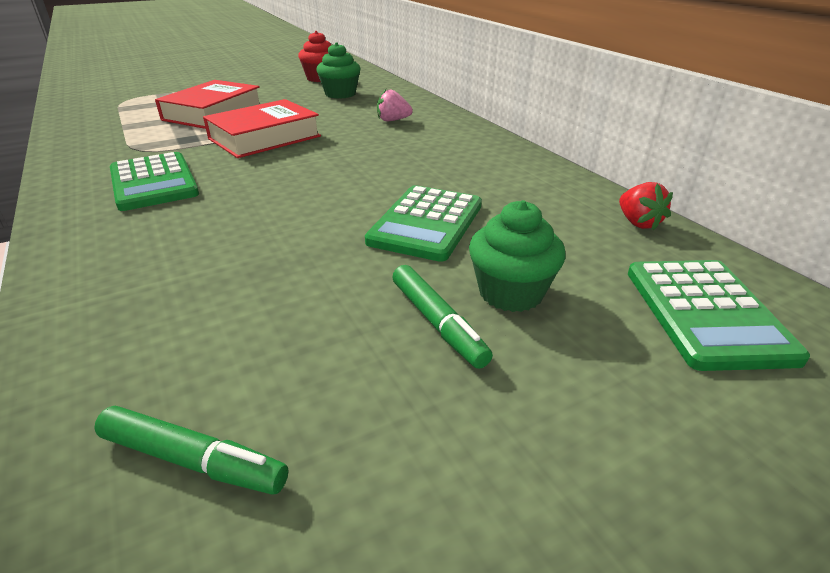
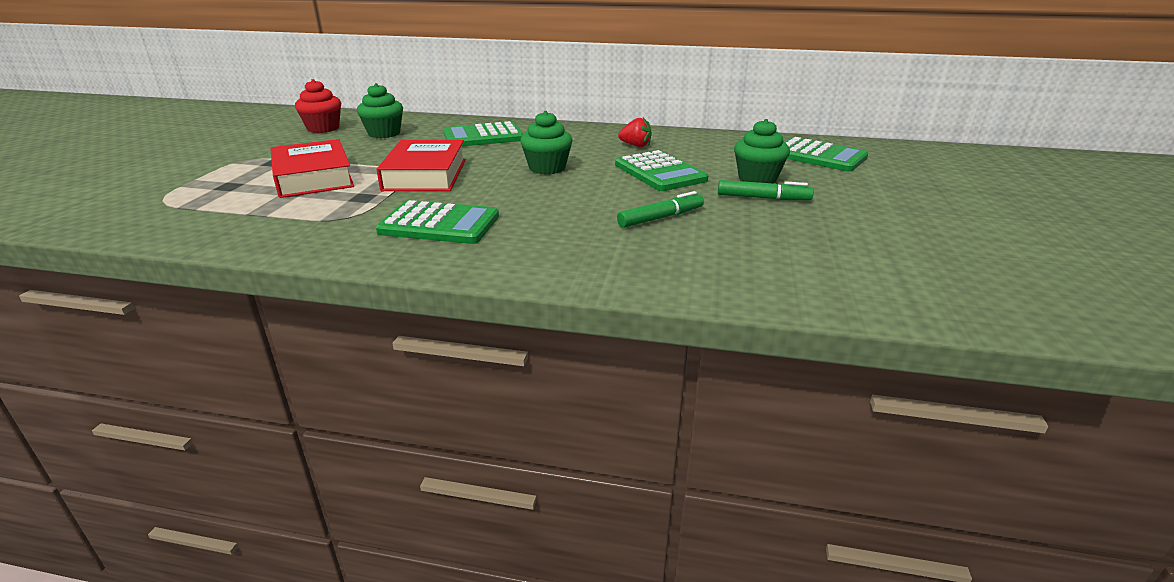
camera: 50 degrees left, 5 degrees down
(192, 460) = (808, 267): green marker -> green marker (660, 218)
(350, 170) = (547, 168): none -> green cupcake
(393, 120) = (483, 136): pink strawberry -> green calculator
(638, 223) = (732, 138): red strawberry -> red strawberry (635, 146)

